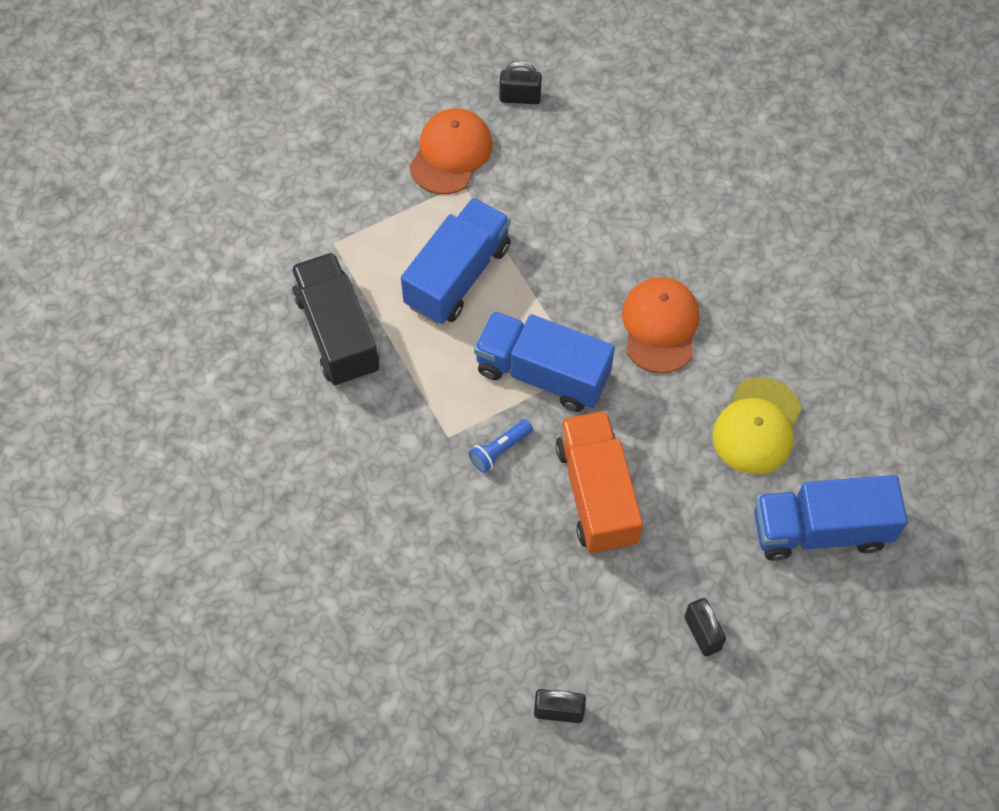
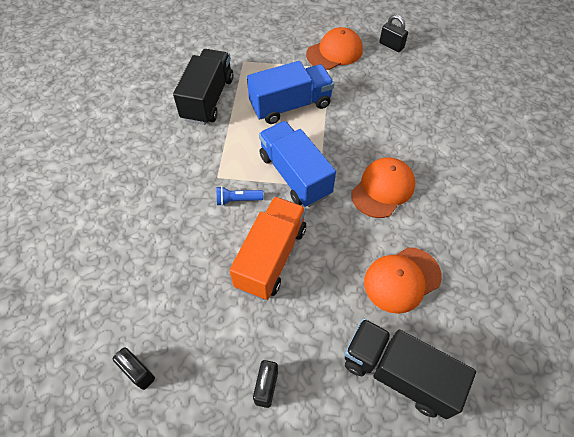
camera: 35 degrees right, 5 degrees down
(757, 426) = (402, 279): yellow cap -> orange cap
(820, 530) = (398, 373): blue truck -> black truck

